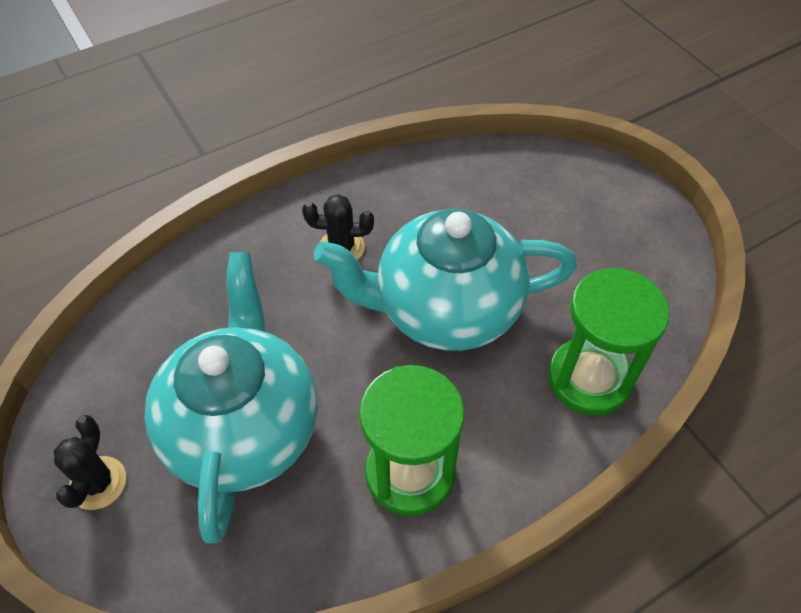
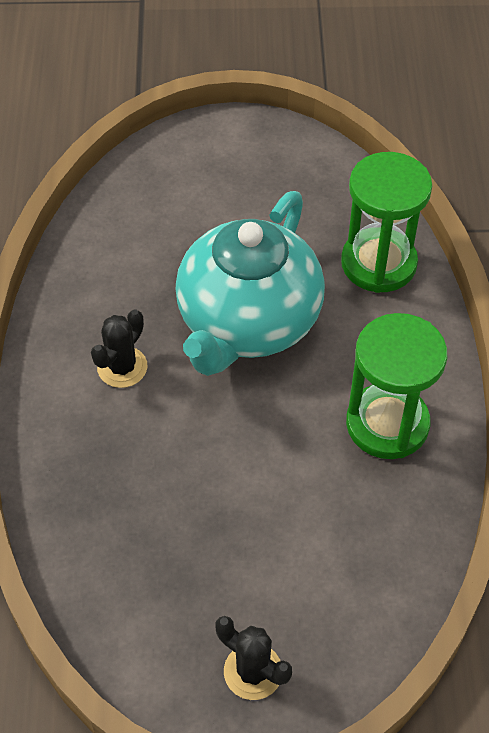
camera: 60 degrees left, 0 degrees up
(243, 428) = (269, 529): turquoise teapot -> none

